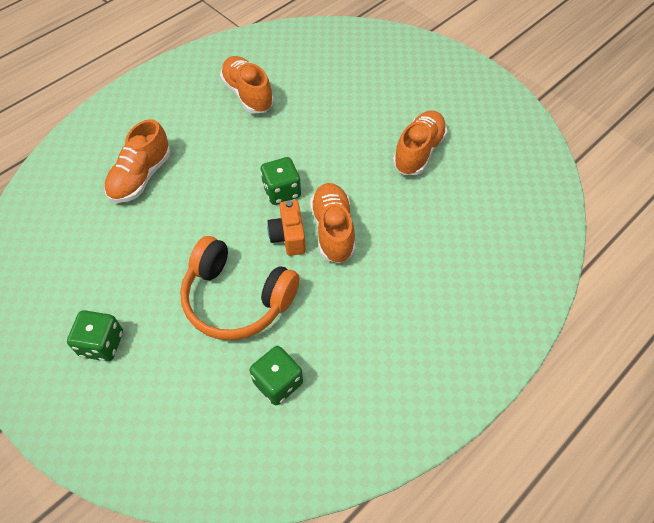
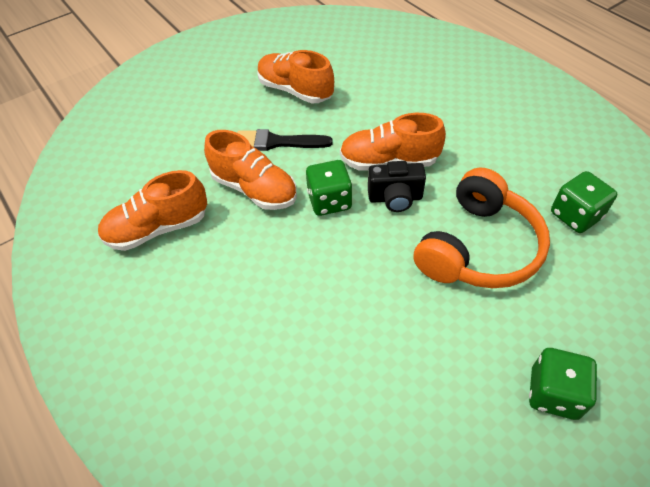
camera: 80 degrees left, 5 degrees down
(141, 177) = (277, 357): orange shoe -> orange shoe (254, 189)
(288, 237) = (395, 198): orange camera -> black camera
(346, 148) = (277, 142): none -> black brush

